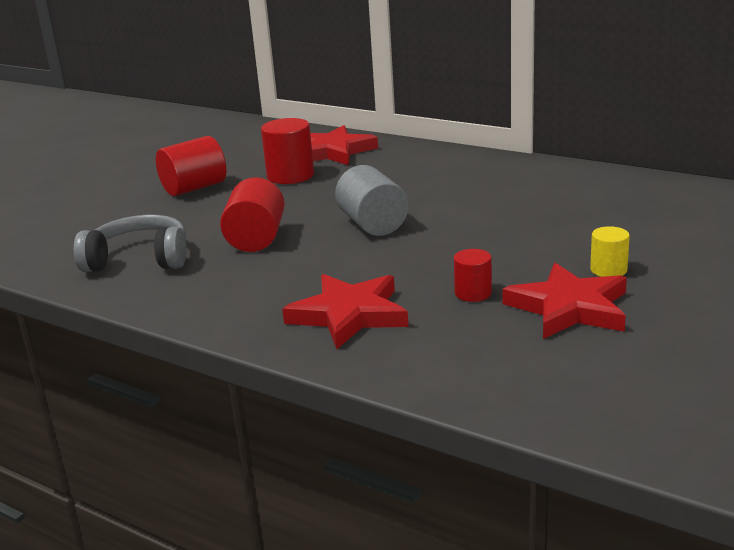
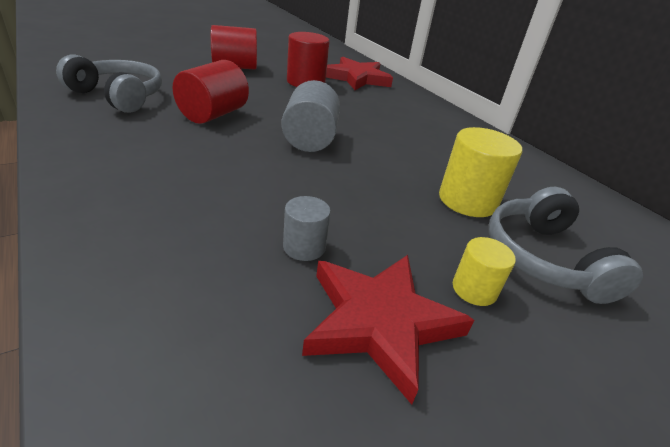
camera: 20 degrees right, 10 degrees up
(349, 315) = (169, 213): red star -> none
(473, 293) = (304, 247): red cylinder -> grey cylinder
(551, 219) = (467, 200): none -> yellow cylinder
(637, 235) = (544, 259): none -> grey headphones

